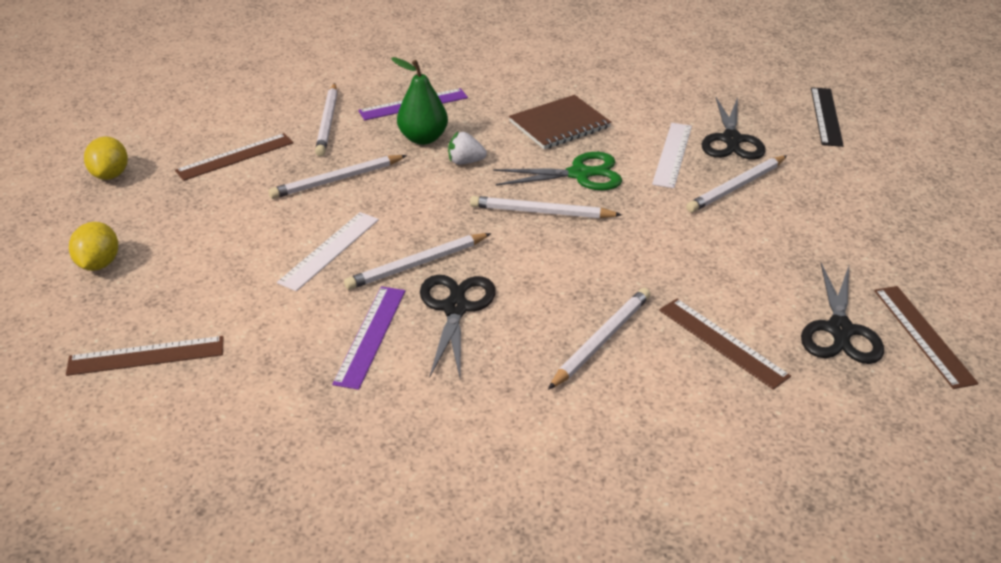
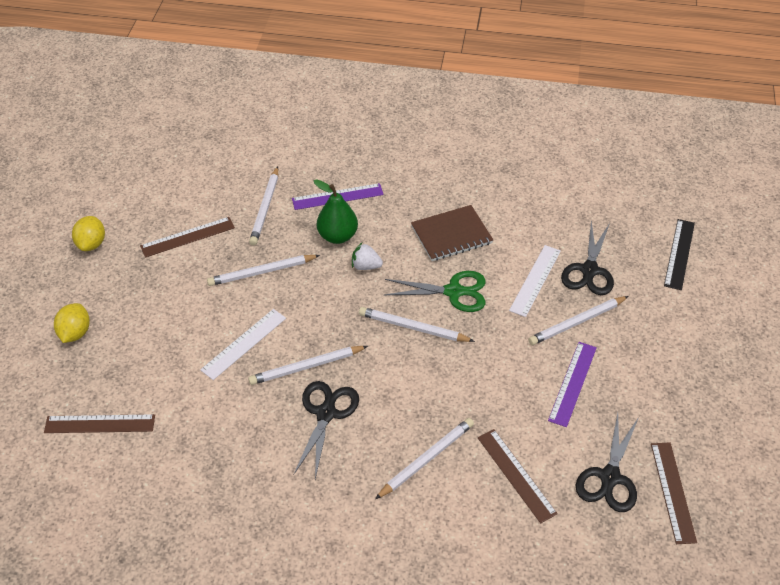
camera: 10 degrees right, 10 degrees up
(371, 336) = (259, 429): purple ruler -> purple ruler (573, 383)

